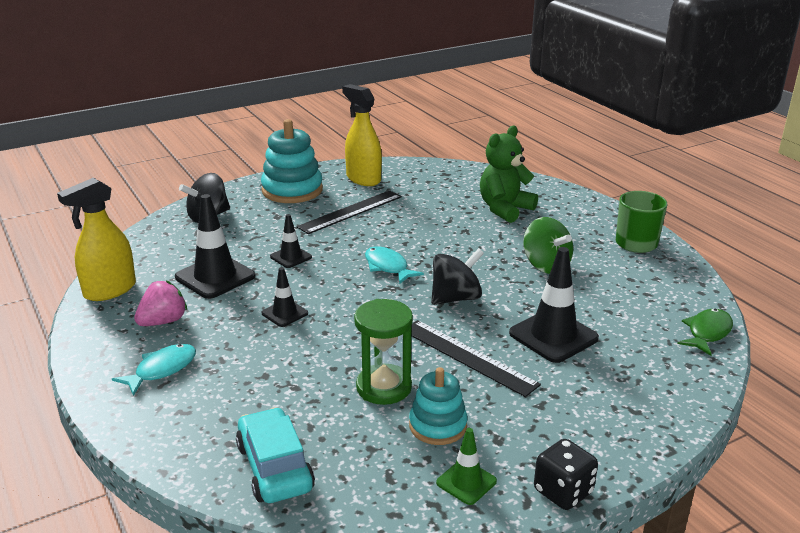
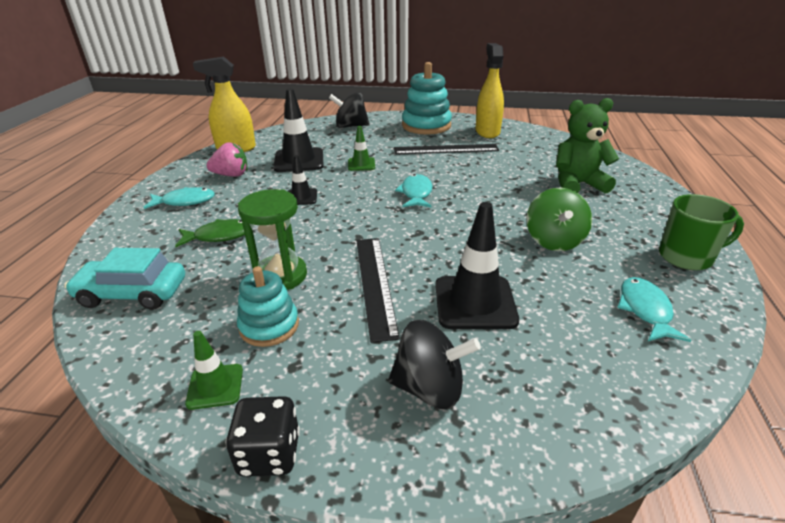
camera: 40 degrees right, 5 degrees up
(275, 467) = (132, 293): turquoise car -> turquoise car turned 105 degrees counterclockwise
(291, 257) = (361, 164): black traffic cone -> green traffic cone
(455, 298) = (434, 235): black spinning top -> black spinning top (430, 388)
(653, 291) = (645, 310): none -> turquoise fish
(707, 333) = (662, 384): green fish -> green fish (219, 236)

